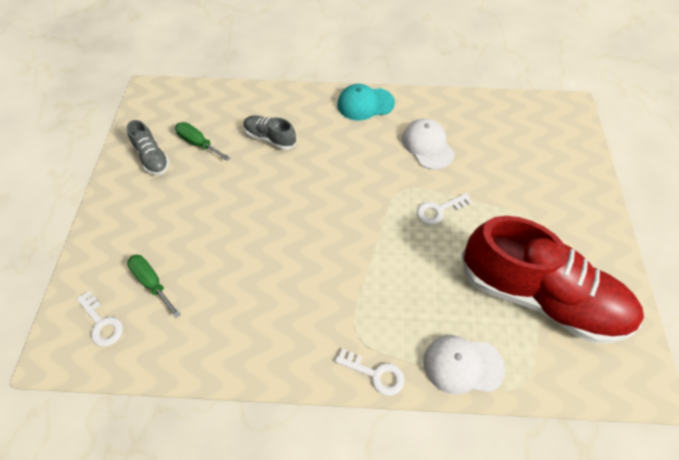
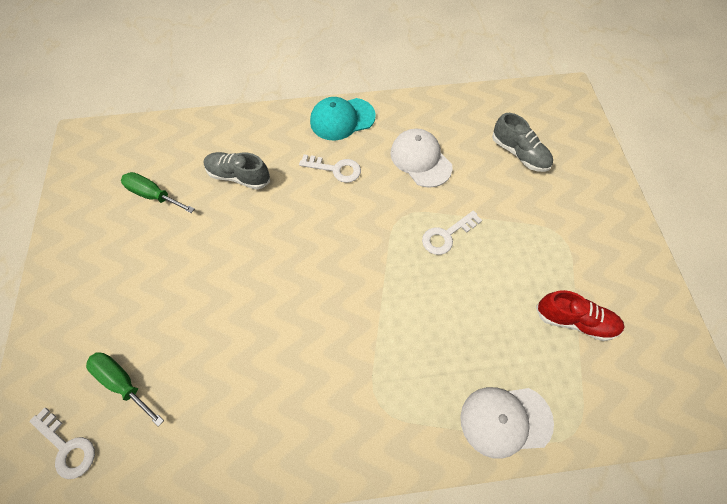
camera: 10 degrees left, 5 degrees up
(152, 157) = (99, 221): grey shoe -> grey shoe (519, 153)
(375, 374) = (408, 450): white key -> white key (335, 169)
(540, 296) = (574, 320): red shoe -> red shoe, size x0.43

